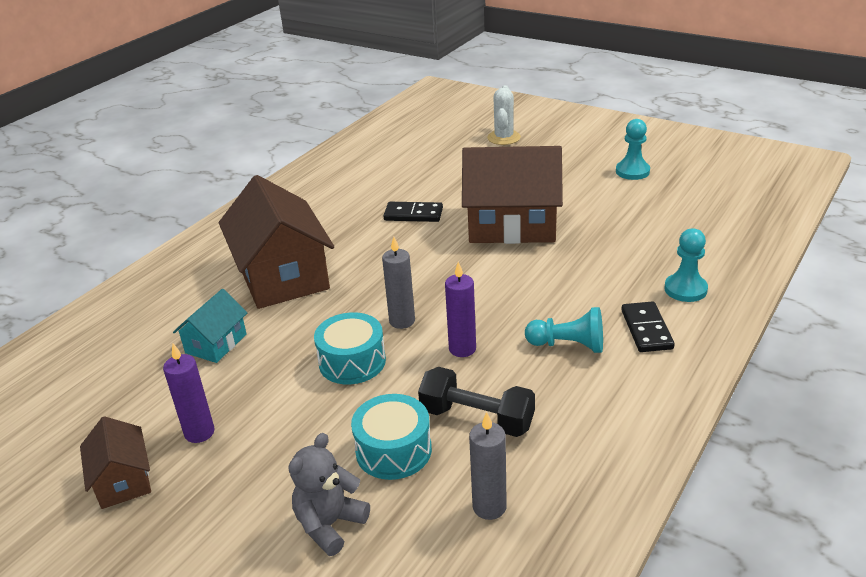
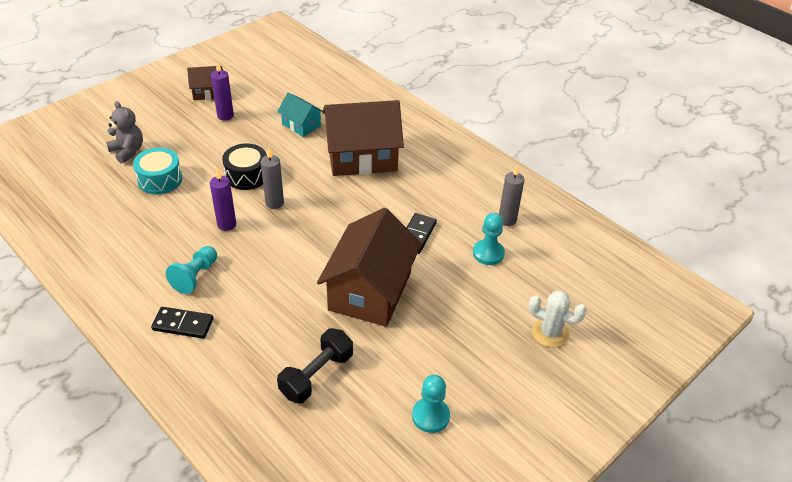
camera: 100 degrees right, 10 degrees up
(352, 362) = (247, 175): turquoise drum -> black drum
(477, 418) = (159, 216): black dumbbell -> black dumbbell (316, 375)
(489, 507) = (94, 206): grey candle -> grey candle (507, 220)
(685, 289) = (213, 369): turquoise pawn -> turquoise pawn (488, 253)

